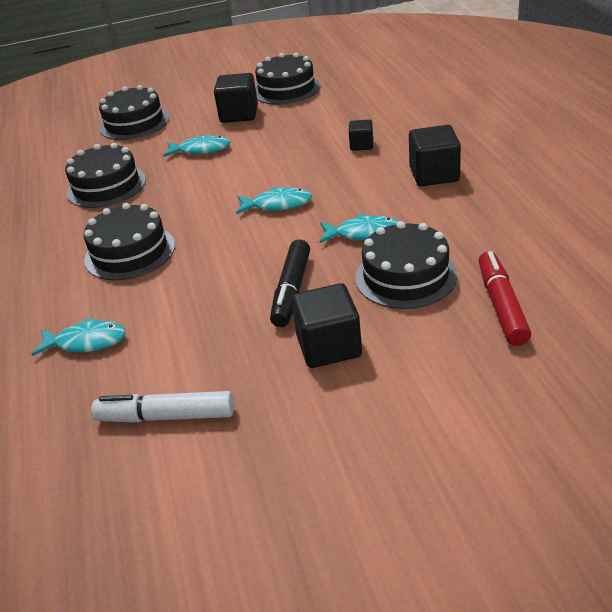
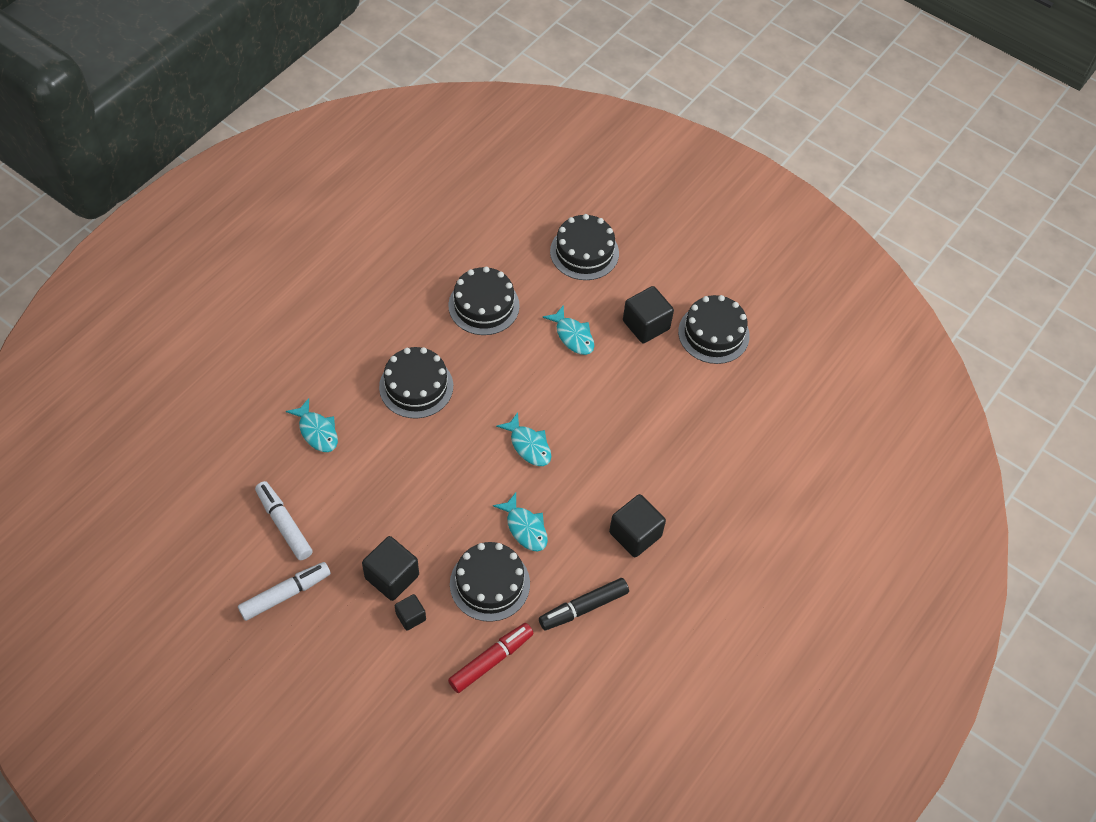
camera: 45 degrees right, 20 degrees up
(262, 453) = (285, 594): none -> white marker
(291, 291) = (433, 520): black marker -> black marker (583, 607)
(361, 145) = (650, 454): black cube -> black cube (411, 616)

